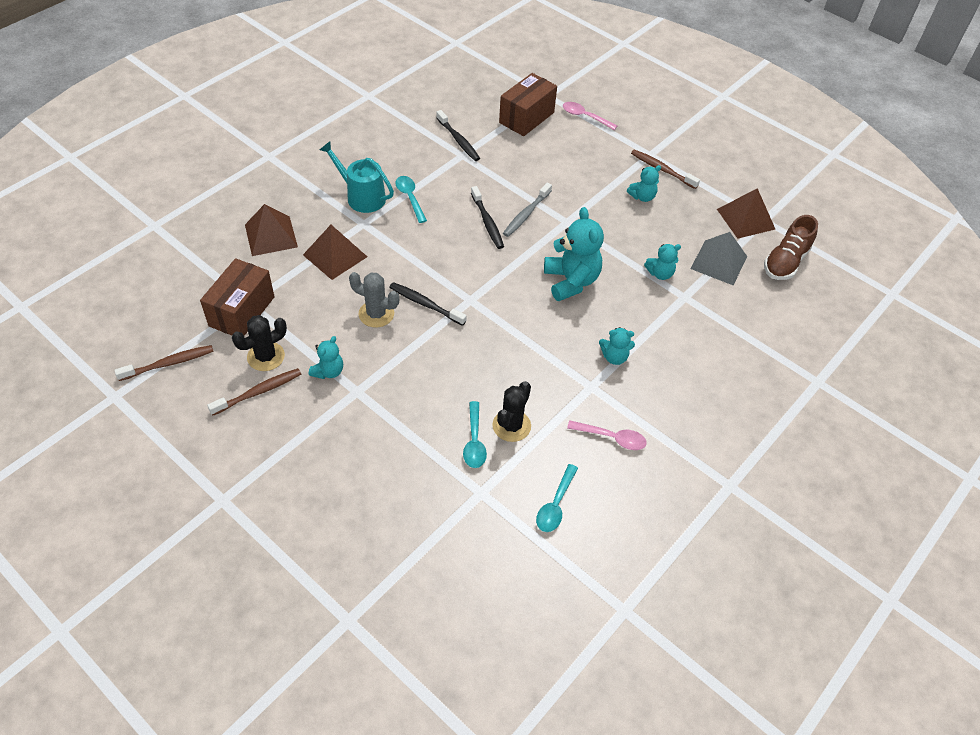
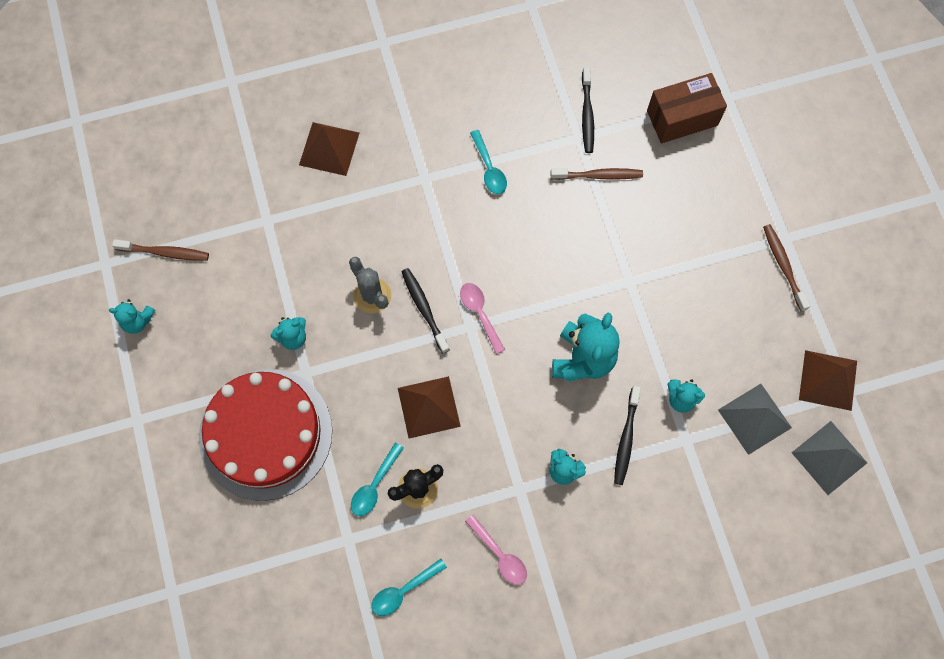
camera: 35 degrees right, 20 degrees up
(242, 311) = (255, 227): brown box -> none
(258, 392) = (222, 326): brown toothbrush -> brown toothbrush (598, 175)
(266, 356) = (249, 290): black cactus -> none
(335, 255) = (374, 205): brown pyramid -> brown pyramid (428, 407)
(352, 451) = (265, 433): none -> red cake
(362, 197) = (443, 143): turquoise watering can -> none
(410, 198) = (489, 168): turquoise spoon -> turquoise spoon turned 150 degrees clockwise
(487, 222) = (547, 240): black toothbrush -> black toothbrush (626, 438)
(526, 214) = (593, 250): grey toothbrush -> none
(585, 117) = (749, 148): pink spoon -> pink spoon (480, 314)
(642, 197) = (734, 291): turquoise teddy bear -> turquoise teddy bear (138, 321)
(785, 262) = (829, 457): brown shoe -> grey pyramid

